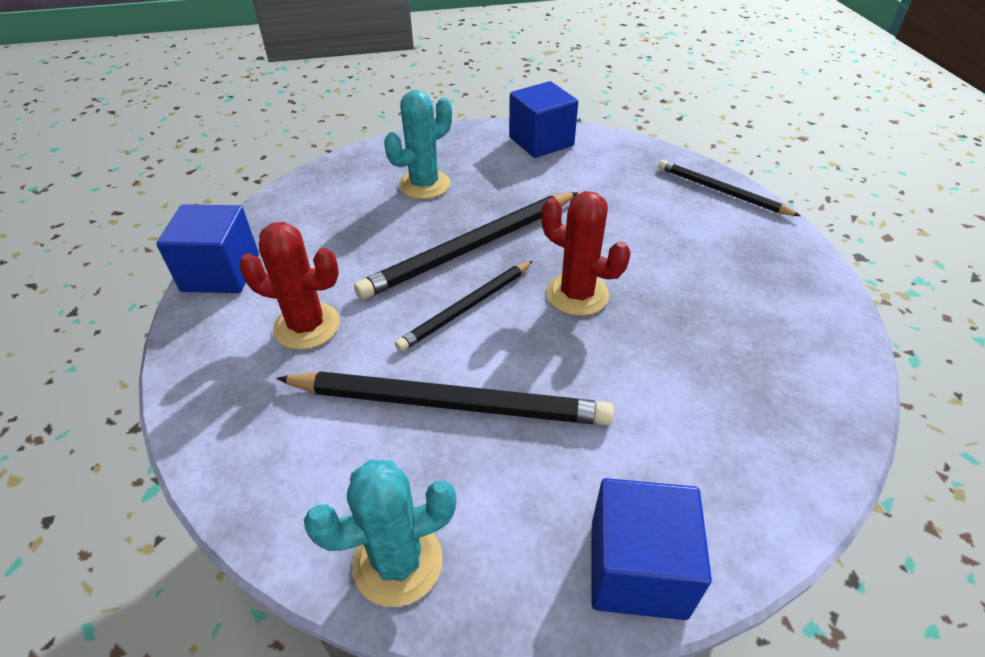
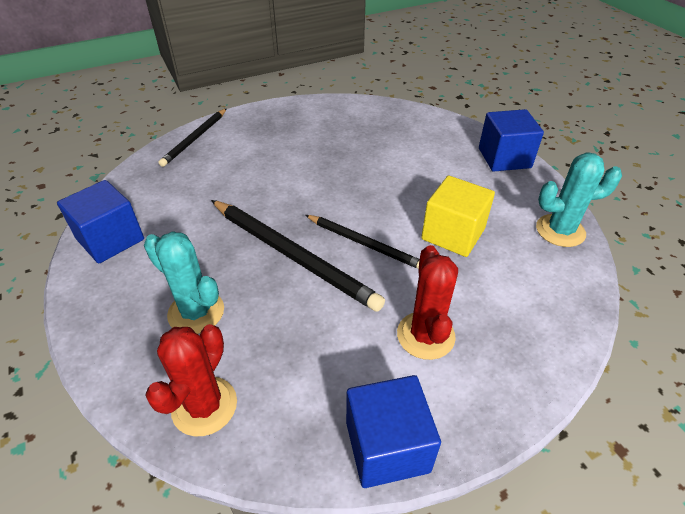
camera: 105 degrees left, 0 degrees up
(398, 562) = (560, 231): turquoise cactus -> turquoise cactus turned 60 degrees counterclockwise
(449, 403) = (453, 234): black pencil -> yellow cube
(577, 294) = (330, 193): red cactus -> red cactus (204, 406)

